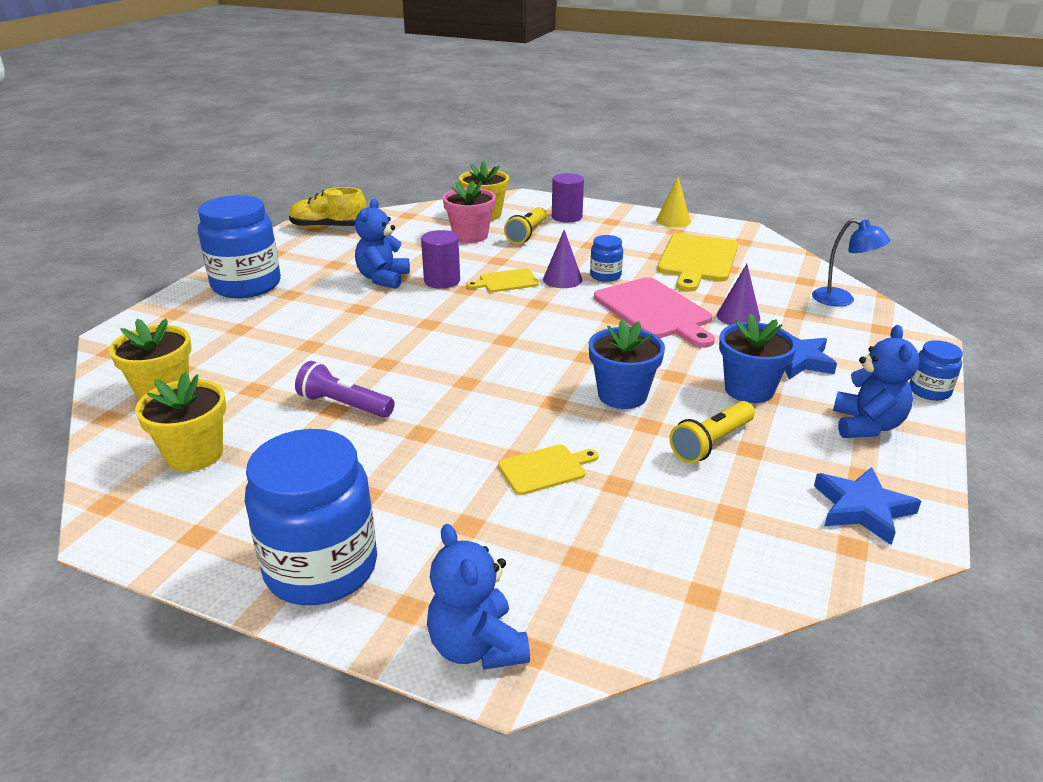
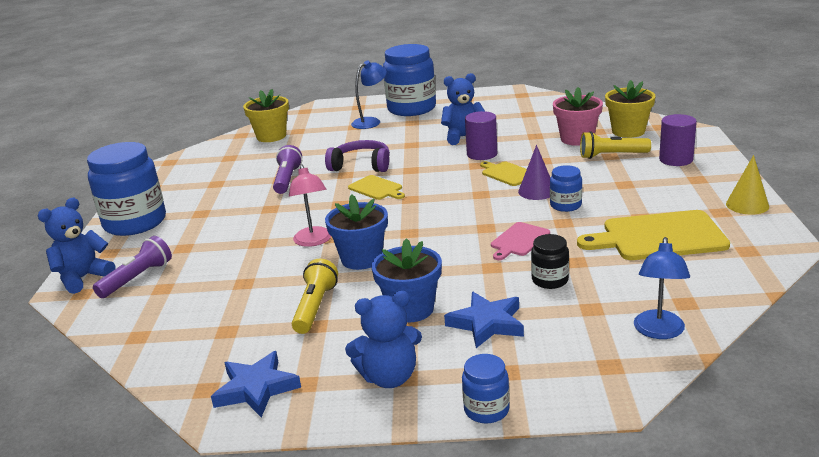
camera: 70 degrees right, 5 degrees down
(194, 454) = (218, 163): yellow flower pot -> none
(243, 316) = (371, 122): none -> blue lamp
(328, 228) = (526, 97): yellow shoe -> none
(373, 348) = (361, 165): none -> purple headphones
(529, 581) = (137, 278): none -> purple flashlight
(545, 469) = (250, 255): yellow cutting board -> yellow cutting board (376, 188)
(551, 417) = (314, 241): none -> pink lamp
(655, 311) = (519, 240): pink cutting board -> pink cutting board, size x0.53
(711, 443) = (315, 307): yellow flashlight -> yellow flashlight turned 75 degrees clockwise
(738, 316) = (550, 280): purple cone -> black jar

